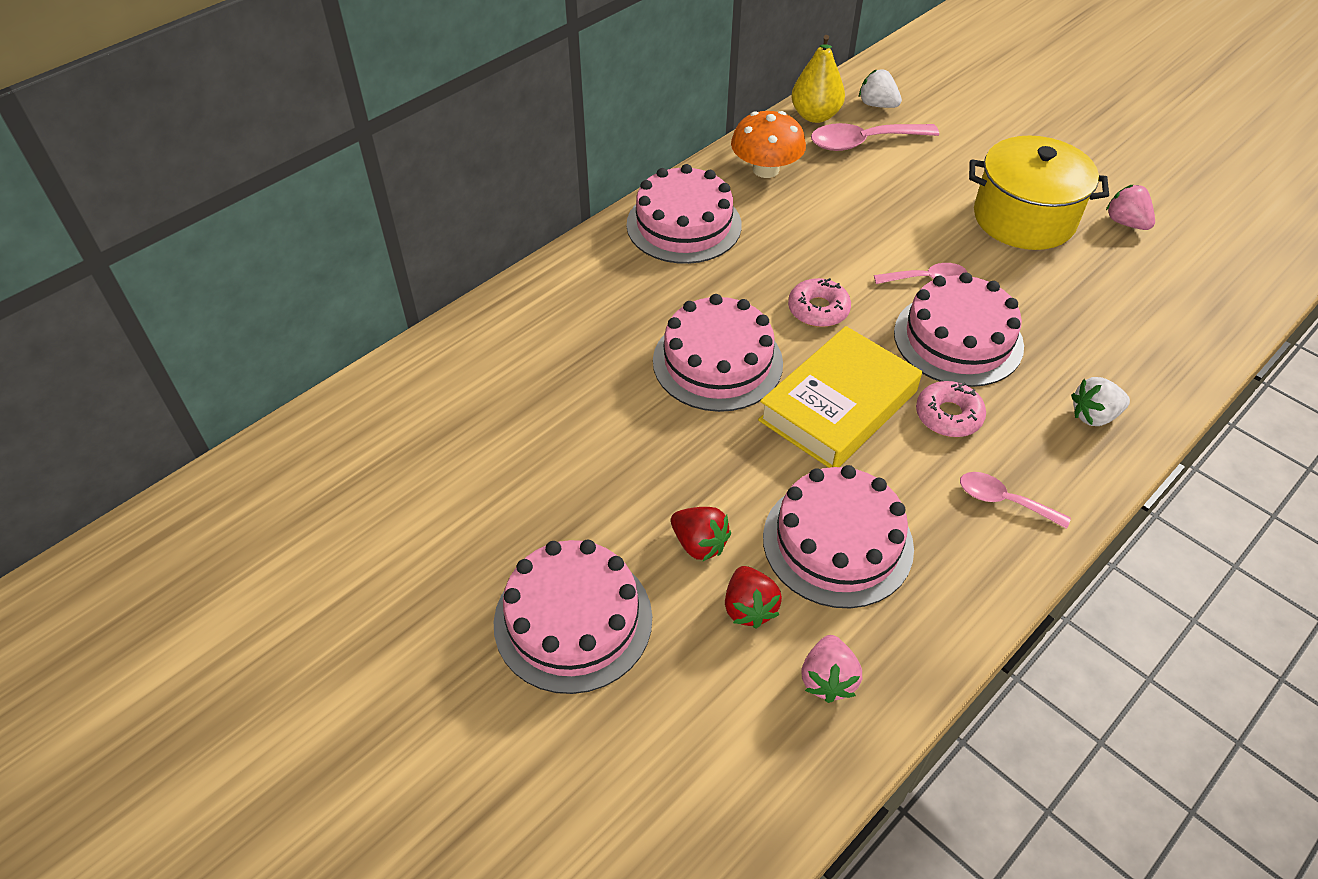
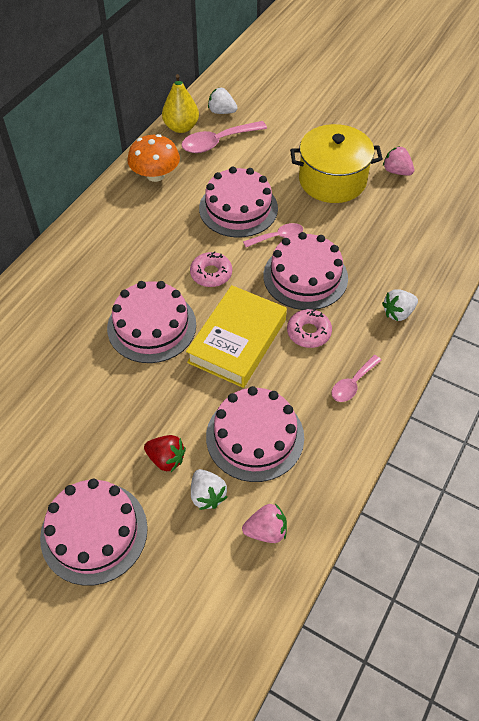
camera: 15 degrees left, 5 degrees up
(684, 225) = (107, 228): pink cake -> pink cake (238, 208)
(749, 608) = (207, 495): red strawberry -> white strawberry
(828, 679) = (266, 531): pink strawberry -> pink strawberry turned 90 degrees counterclockwise
(1003, 501) = (352, 384): pink spoon -> pink spoon turned 60 degrees counterclockwise

